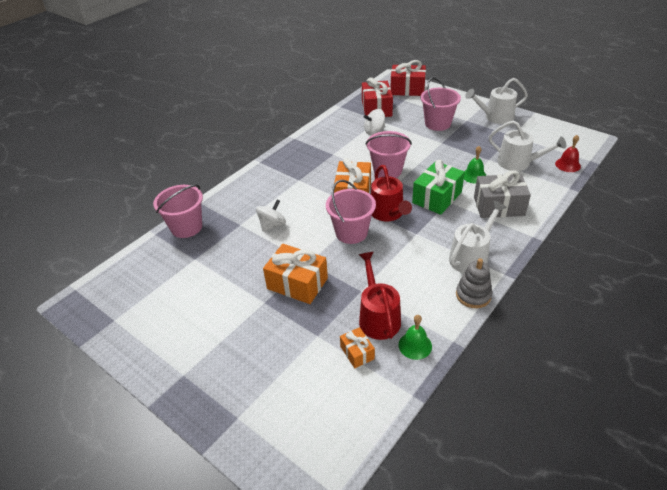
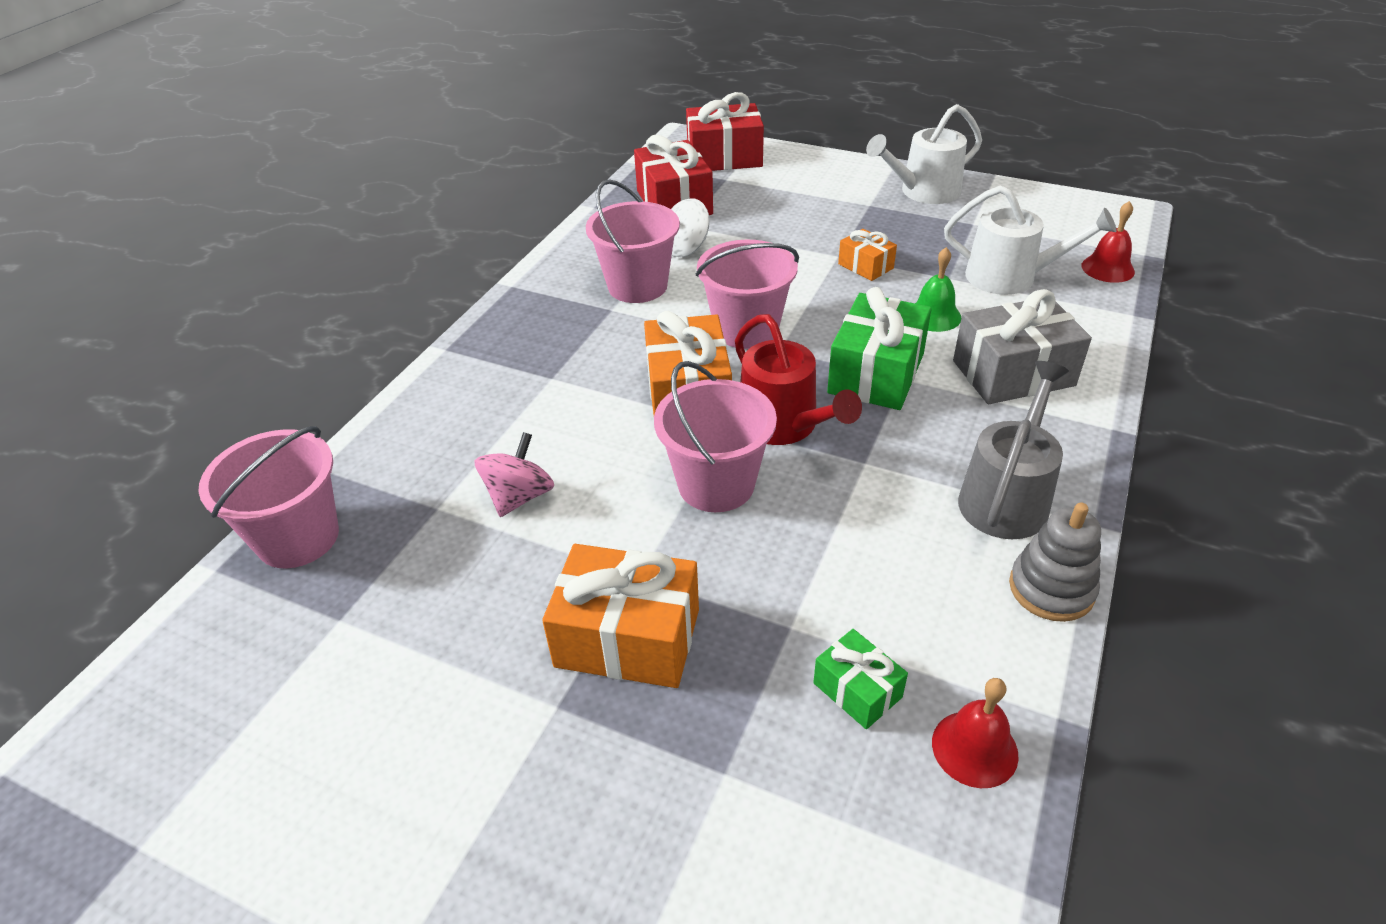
camera: 15 degrees left, 0 degrees up
(272, 225) = (519, 496): white spinning top -> pink spinning top
(357, 353) = (842, 801): orange gift -> orange gift (865, 266)
(378, 317) = (857, 690): red watering can -> green gift
(415, 345) = (974, 748): green bell -> red bell
(437, 124) = (814, 218): pink bucket -> pink bucket (637, 286)
(471, 257) = (1006, 497): white watering can -> grey watering can

